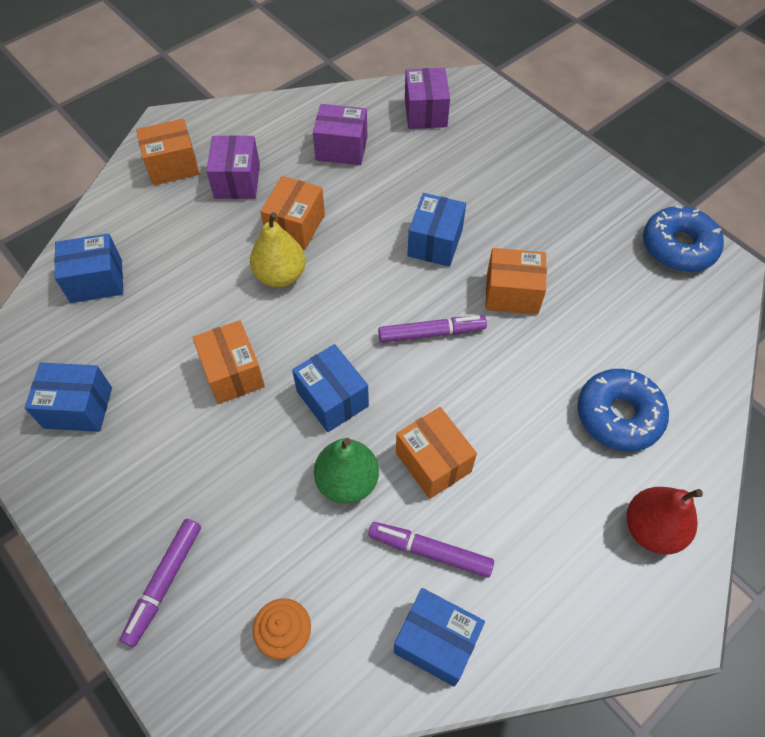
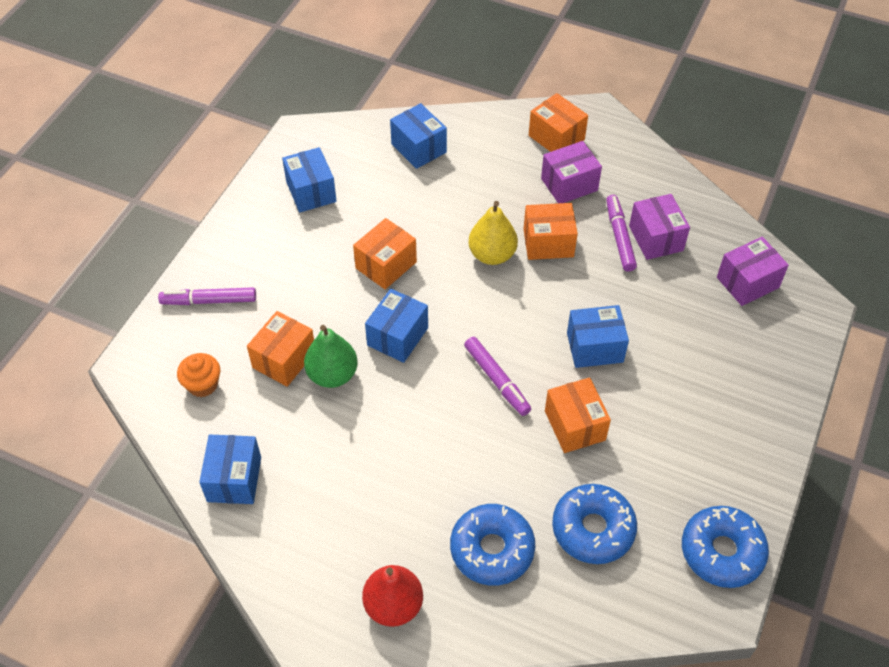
camera: 65 degrees right, 5 degrees down
(430, 551) = (301, 450): purple marker -> purple marker (619, 237)
(433, 462) = (377, 425): orange box -> orange box (284, 359)
(625, 326) = (593, 529): none -> blue donut

